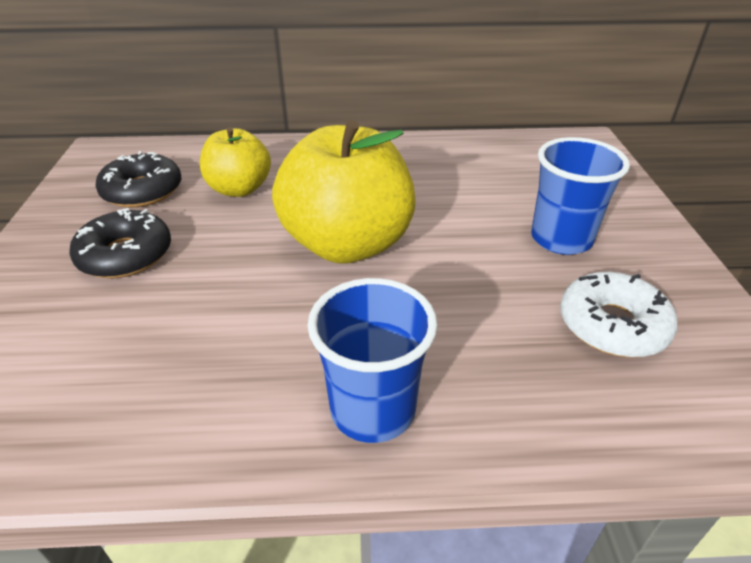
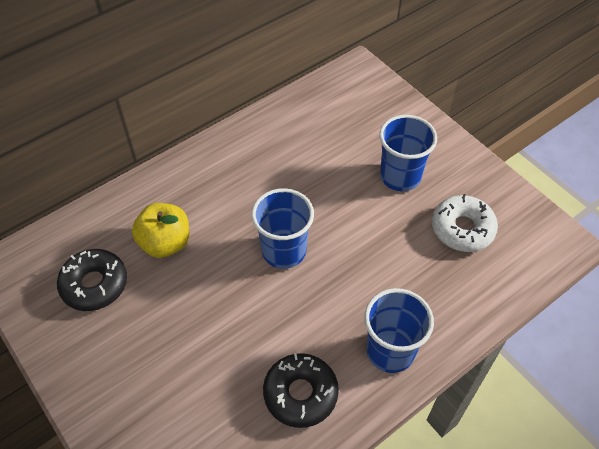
camera: 35 degrees left, 15 degrees up
(125, 255) = (151, 343): black donut -> black donut (300, 393)
(347, 244) = (284, 251): yellow apple -> blue cup

